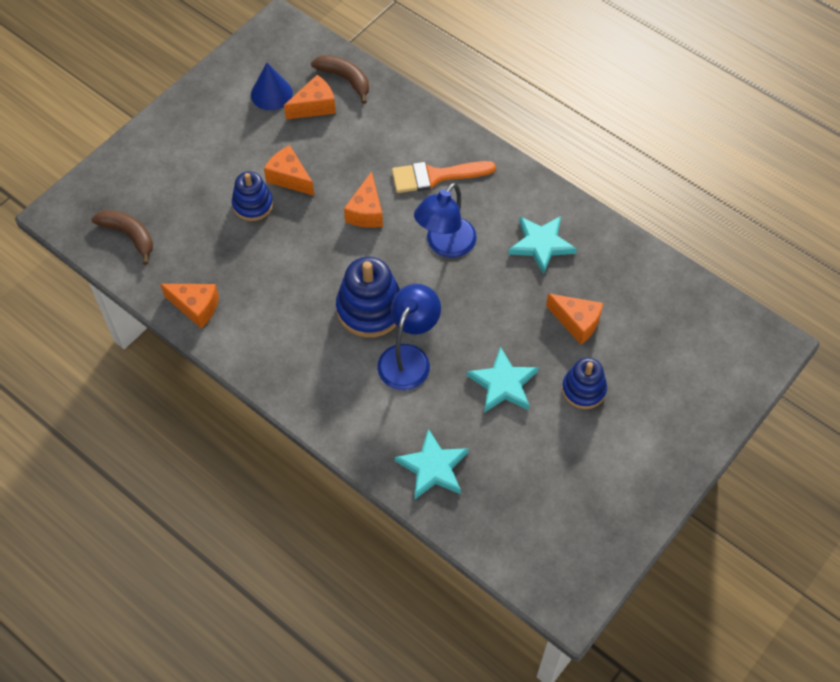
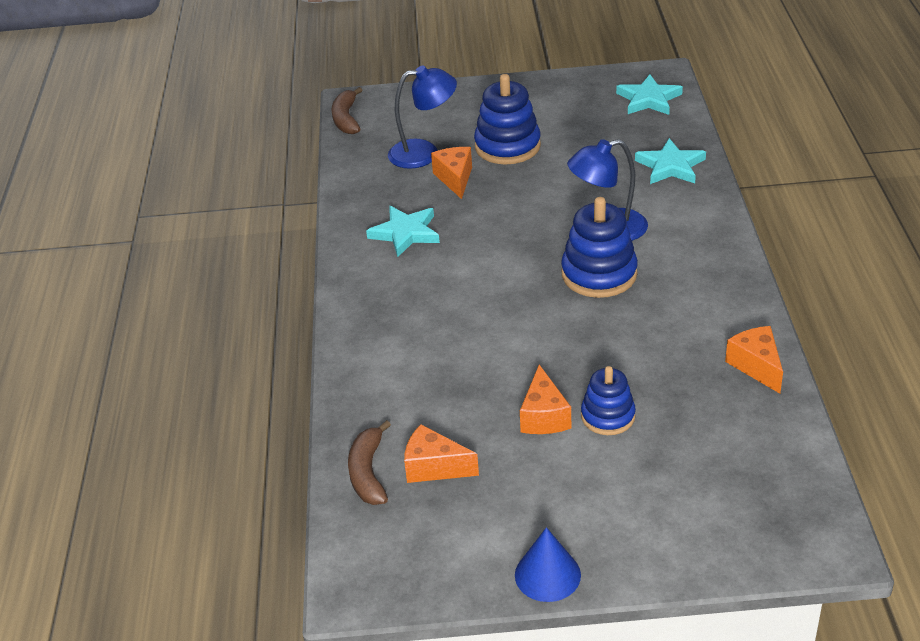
camera: 130 degrees left, 20 degrees down
(129, 235) = (768, 471): brown banana -> brown banana (346, 119)
(271, 94) = (460, 514): blue cone -> blue cone (547, 575)
(366, 212) = (510, 342): orange cheese -> none
(435, 176) = (413, 330): orange brush -> none
(445, 245) = (479, 277): blue lamp -> blue lamp (424, 153)
(503, 384) = (558, 178): turquoise star -> turquoise star (648, 99)
(583, 389) = (507, 146): blue stacking toy -> blue stacking toy, size x1.58

